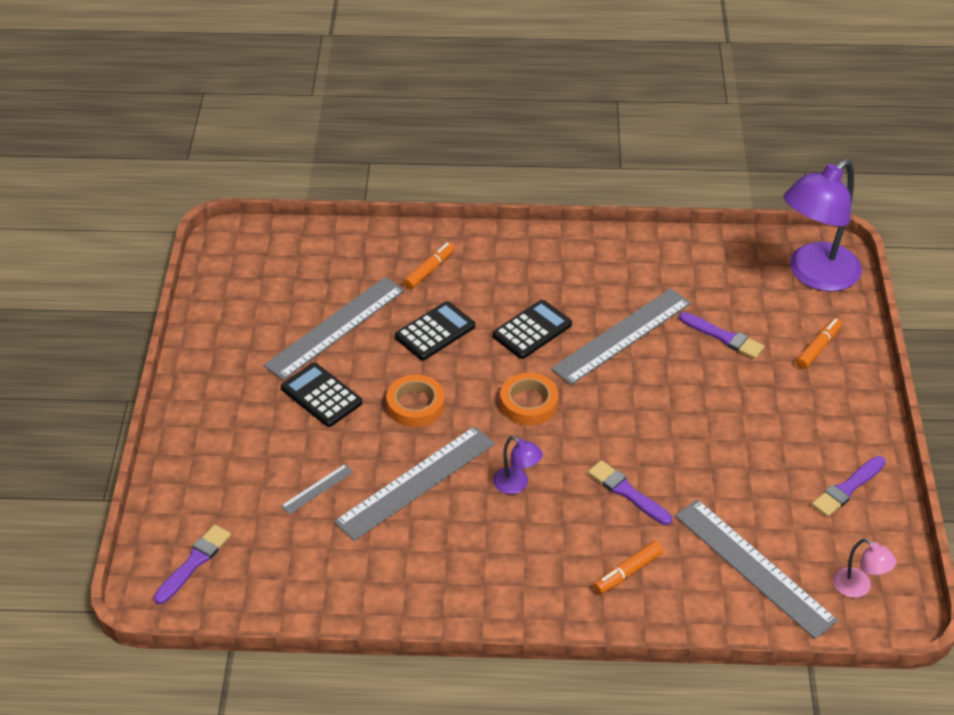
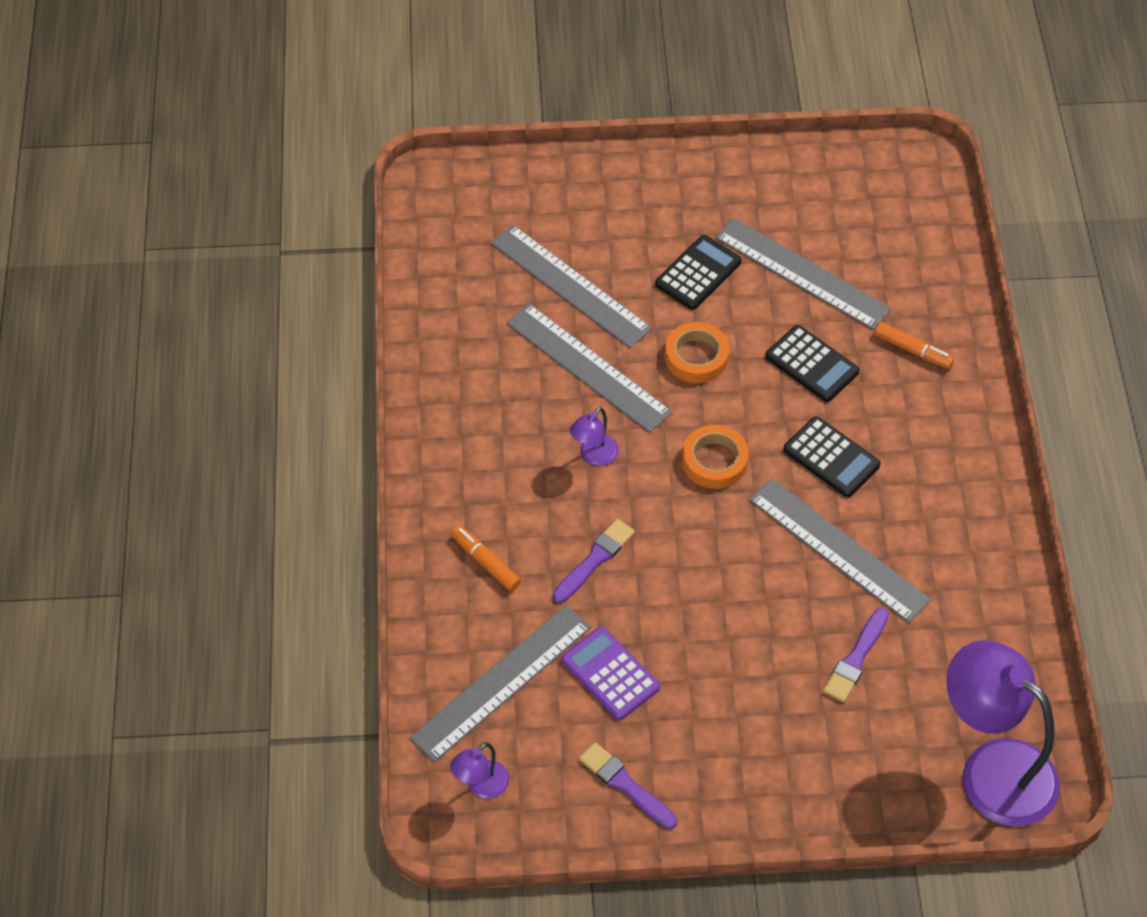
camera: 85 degrees right, 10 degrees up
(194, 562) = (470, 203): purple brush -> none
(317, 489) = (570, 286): grey ruler -> grey ruler, size x2.27
(742, 490) = (610, 674): none -> purple calculator
(818, 348) = (855, 766): orange marker -> none
(858, 588) = (481, 786): pink lamp -> purple lamp

